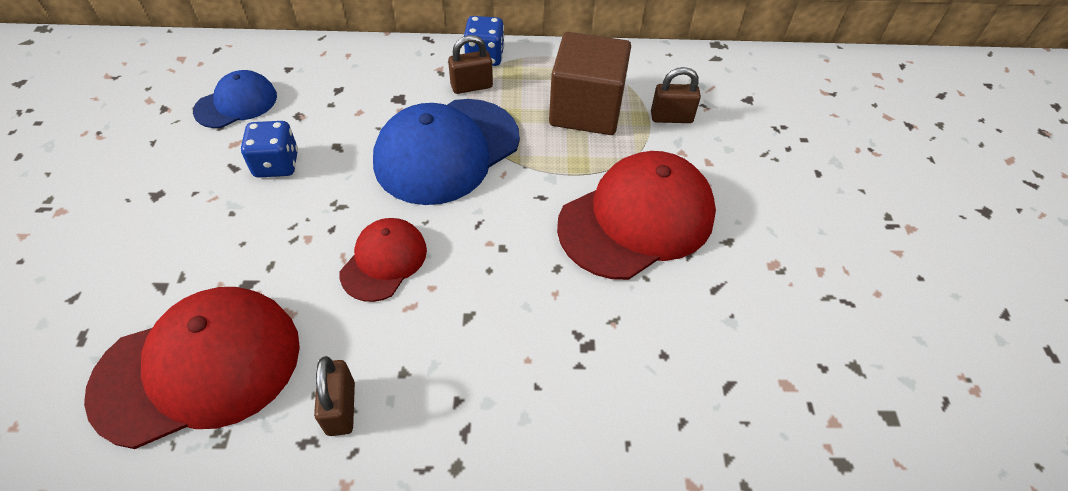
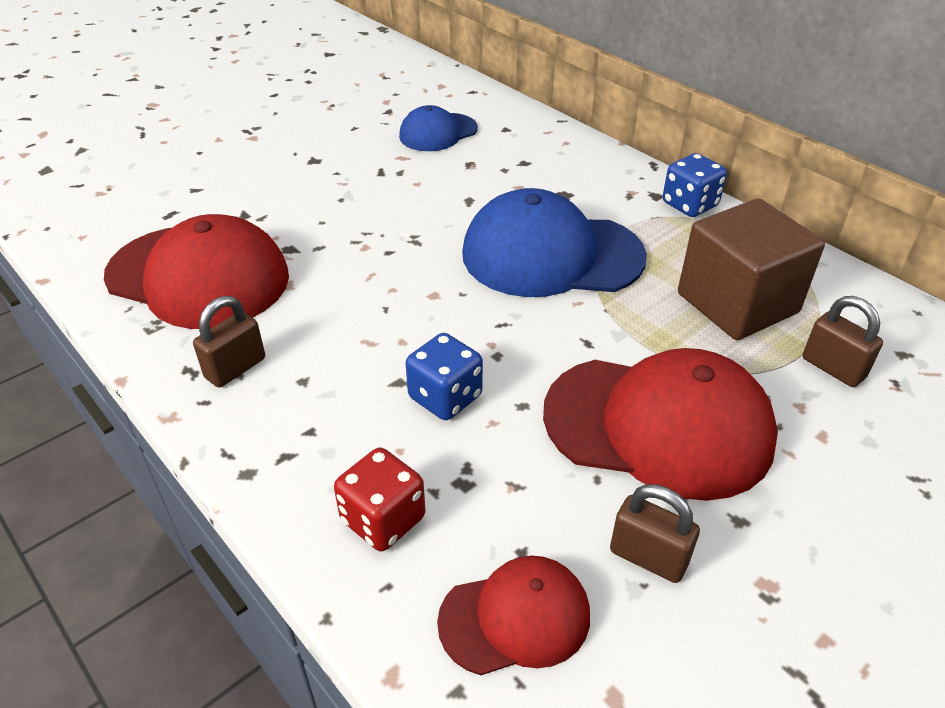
camera: 50 degrees right, 10 degrees down
(236, 103) = (438, 133): blue cap -> blue cap turned 135 degrees clockwise
(277, 164) = (410, 187): blue dice -> blue dice (445, 397)
(384, 261) = (394, 298): red cap -> red cap (515, 617)
(471, 86) = (643, 220): brown padlock -> brown padlock (648, 557)
(575, 410) = (383, 519): none -> red dice

